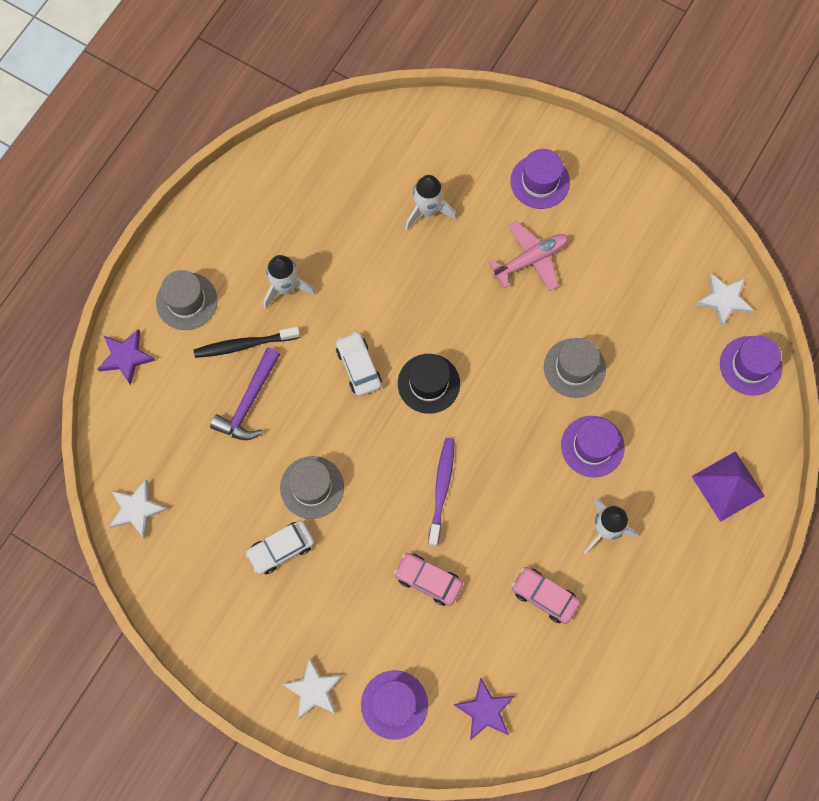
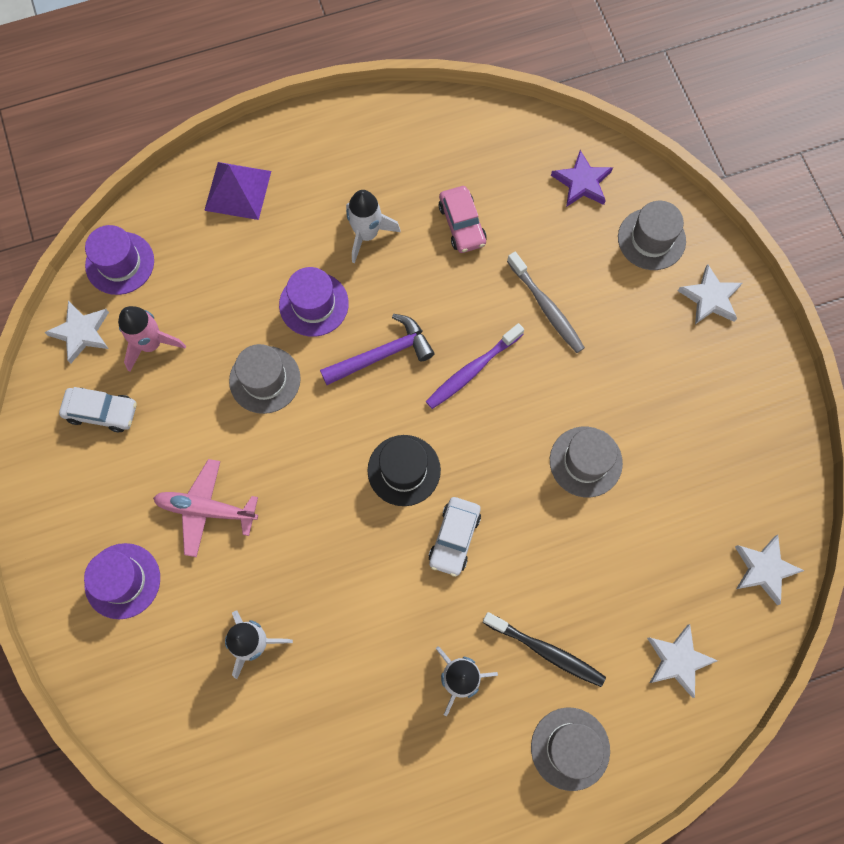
camera: 140 degrees left, 0 degrees up
(126, 357) = (674, 737): purple star -> none
(155, 405) = (678, 660): none -> white star
(249, 402) = (584, 588): purple hammer -> purple hammer (382, 354)
(281, 549) = (654, 430): white car -> white car (102, 412)
(394, 704) = (651, 239): purple hat -> grey hat
(428, 580) = (546, 307): pink car -> grey toothbrush
(671, 330) = (151, 344): none -> pink rocket

